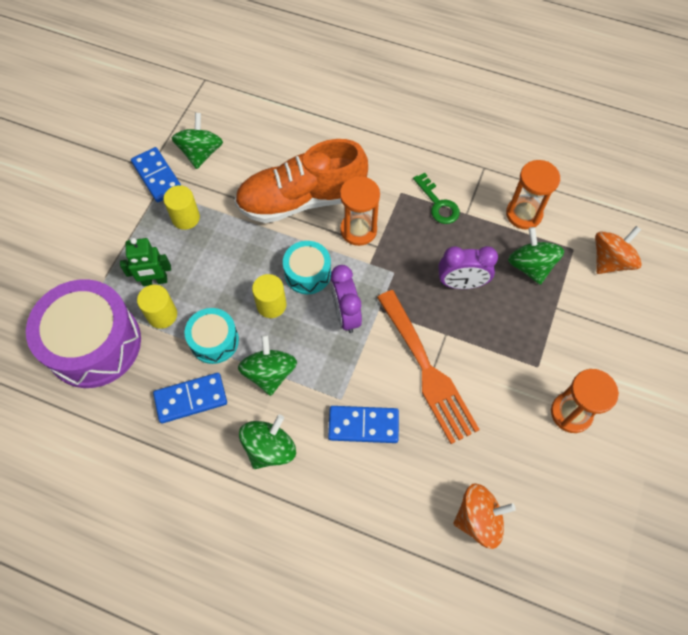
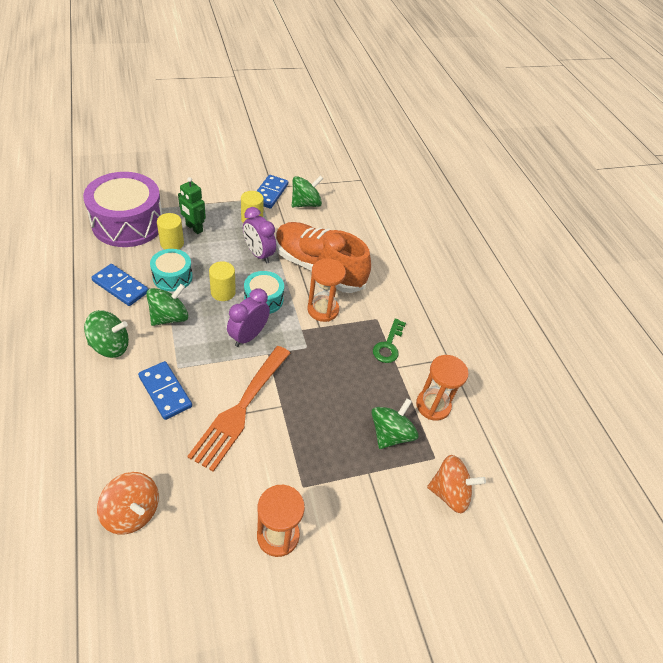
camera: 45 degrees right, 15 degrees down
(461, 283) = (333, 394): purple clock -> purple clock (259, 254)

